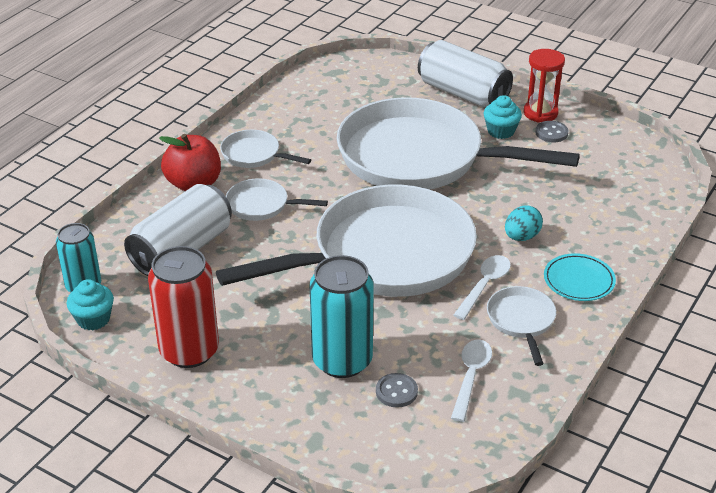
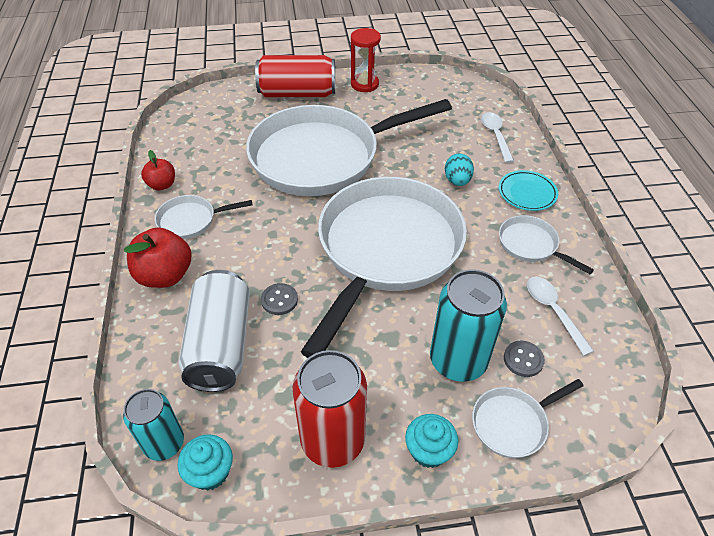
camera: 40 degrees left, 10 degrees up
(261, 117) = (162, 185): none -> red apple
(262, 205) = (245, 261): white pan -> white pan (513, 423)
(463, 93) = (297, 93): white can -> red can
(484, 286) = (478, 232): white spoon -> white spoon (495, 136)
(501, 131) = (354, 109): turquoise cupcake -> turquoise cupcake (429, 450)
(551, 133) = (387, 95): grey button -> grey button (279, 300)

